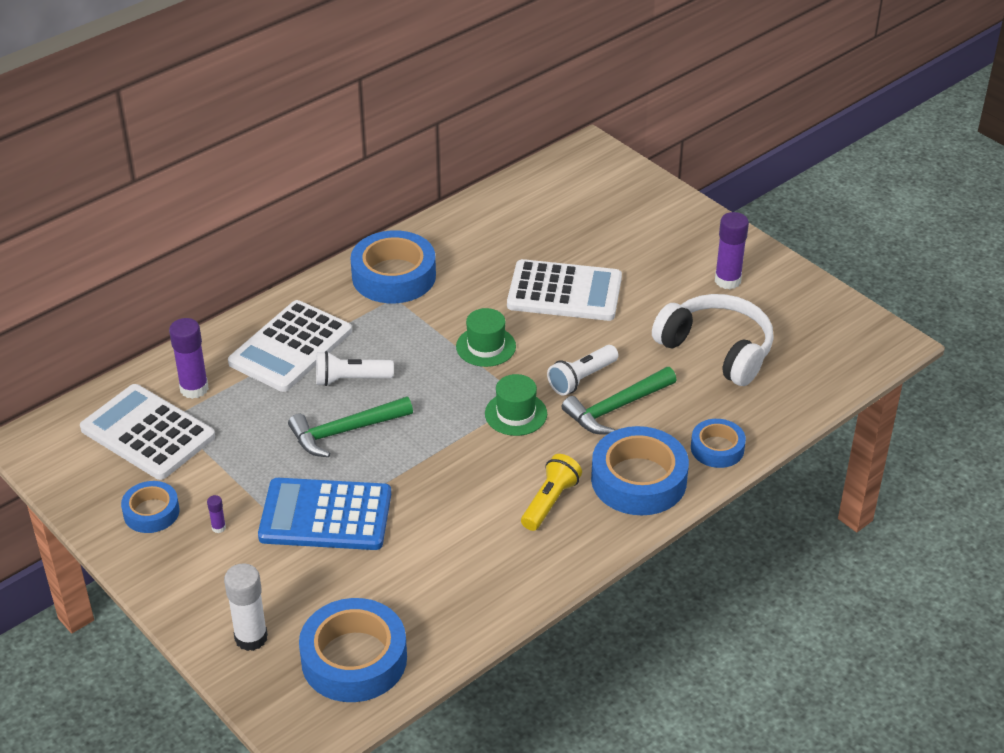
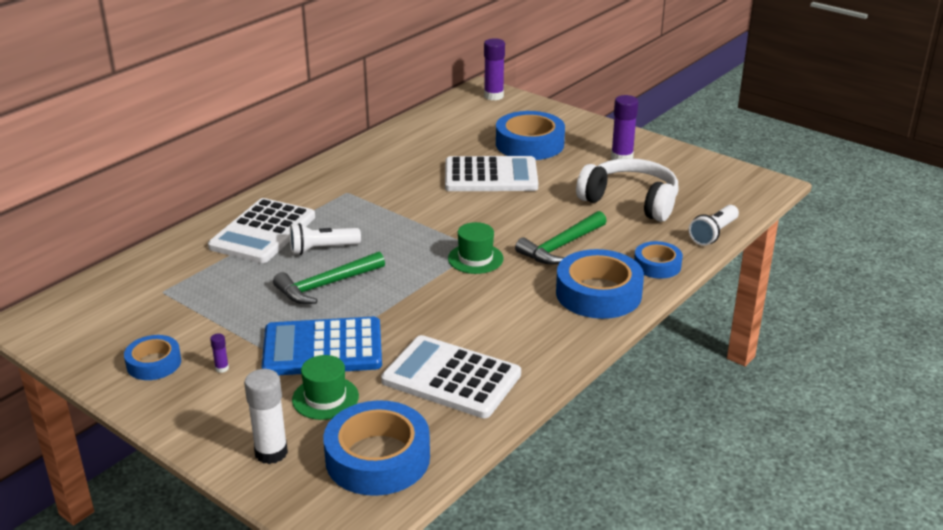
camera: 10 degrees left, 10 degrees down
(148, 433) = (141, 304): white calculator -> white calculator (451, 378)
(194, 389) = (180, 268): purple glue stick -> purple glue stick (493, 96)
(394, 276) = (343, 178): blue tape -> blue tape (529, 144)
(486, 346) = (435, 216): green hat -> green hat (325, 398)
(550, 502) = (526, 317): yellow flashlight -> none
(582, 379) = (524, 230): white flashlight -> white flashlight (713, 234)

